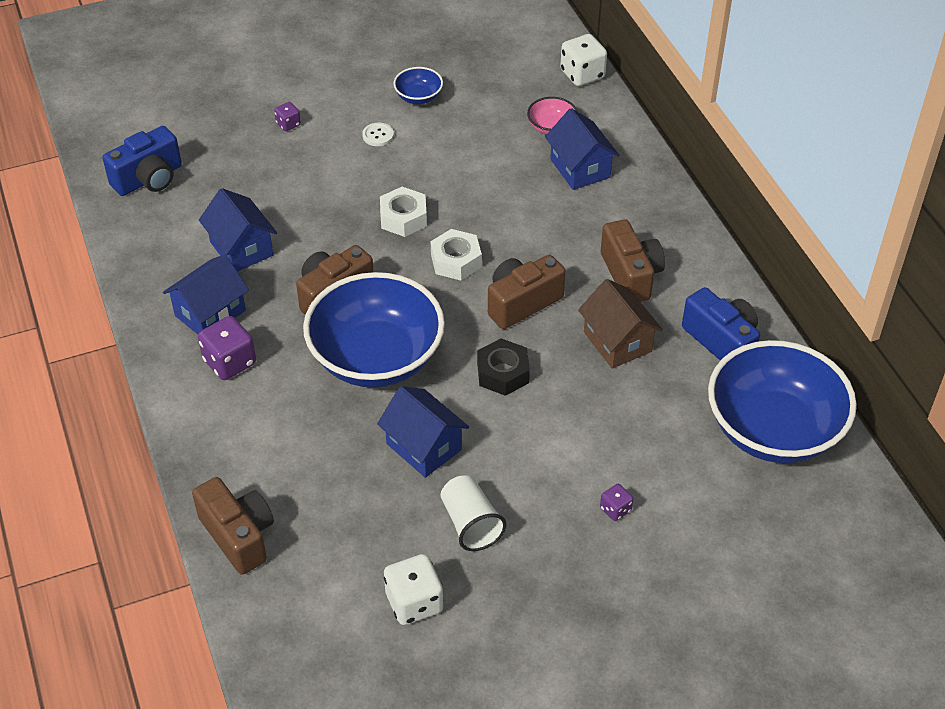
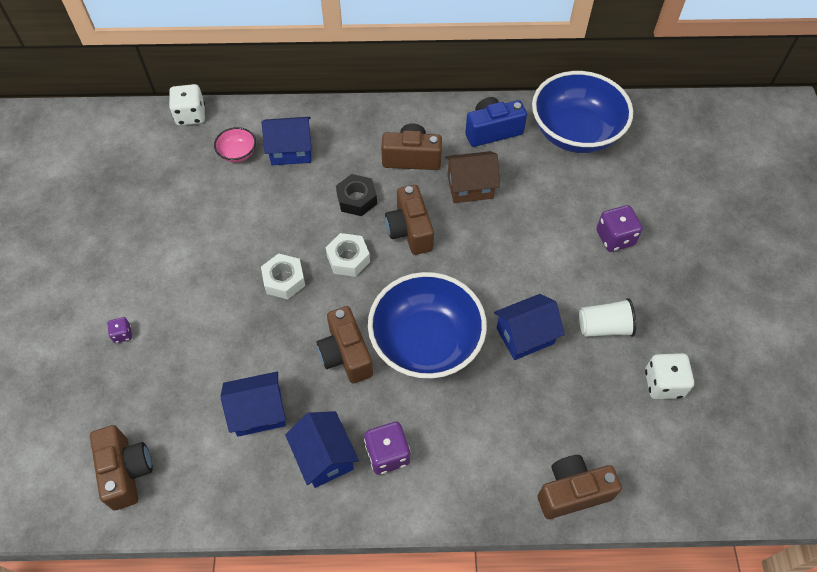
camera: 70 degrees left, 10 degrees up
(149, 179) = (126, 471): blue camera -> brown camera
(378, 135) = (178, 270): white button -> none
(418, 97) = (149, 228): blue bowl -> none
(503, 373) = (473, 264): black nut -> black nut (357, 199)
(615, 509) = (615, 238): purple dice -> purple dice, size x1.86

